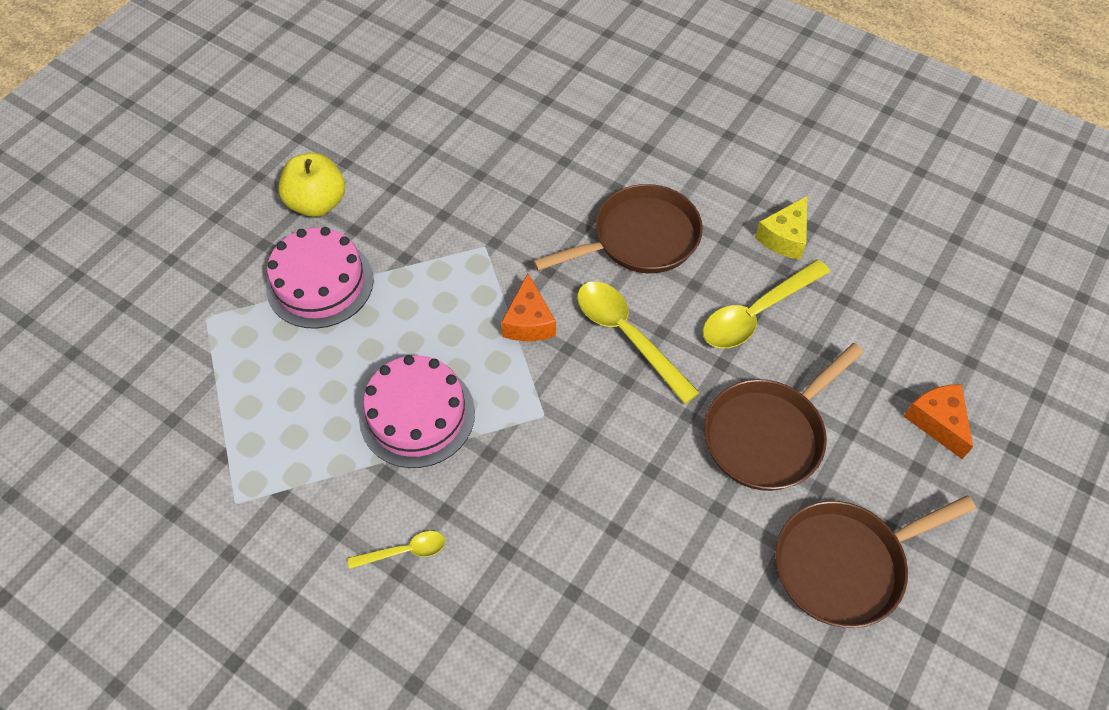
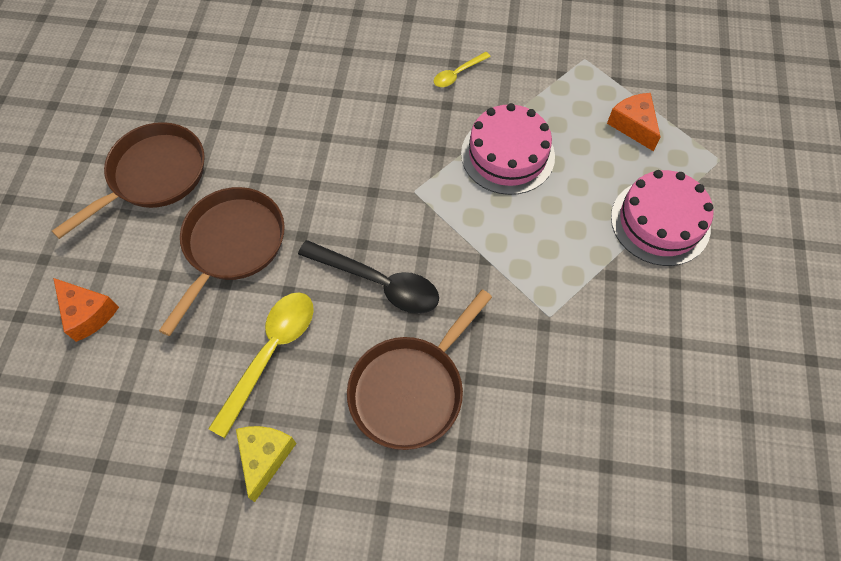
camera: 155 degrees right, 5 degrees up
(317, 203) = (728, 295): yellow apple -> none
(529, 321) = (468, 261): orange cheese -> orange cheese (633, 125)
(627, 336) = (378, 282): yellow spoon -> black spoon

